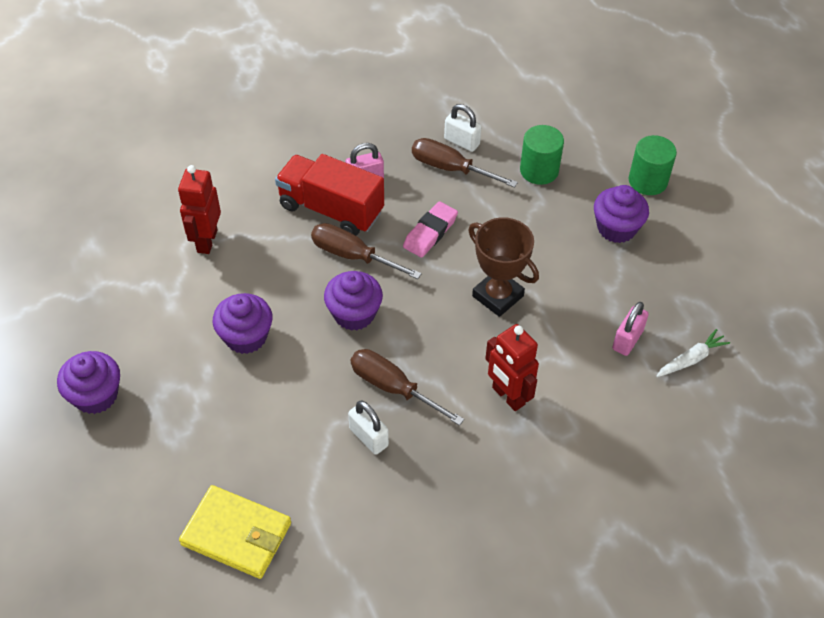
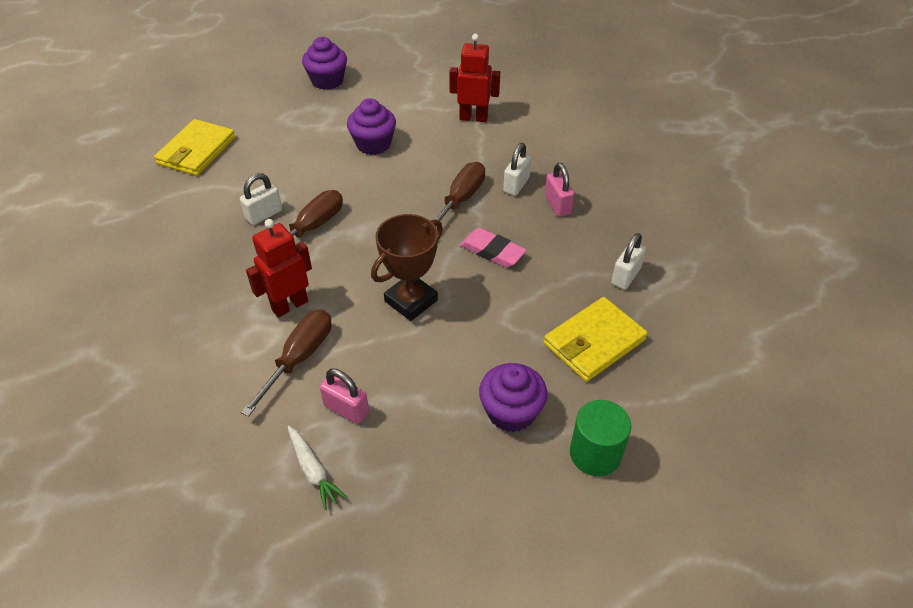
camera: 90 degrees right, 5 degrees down
(331, 209) = (516, 185): red truck -> white padlock
(354, 314) = (393, 203): purple cupcake -> none
(451, 169) = (583, 267): brown screwdriver -> brown screwdriver (299, 358)
(539, 170) = (594, 342): green cylinder -> yellow wallet

